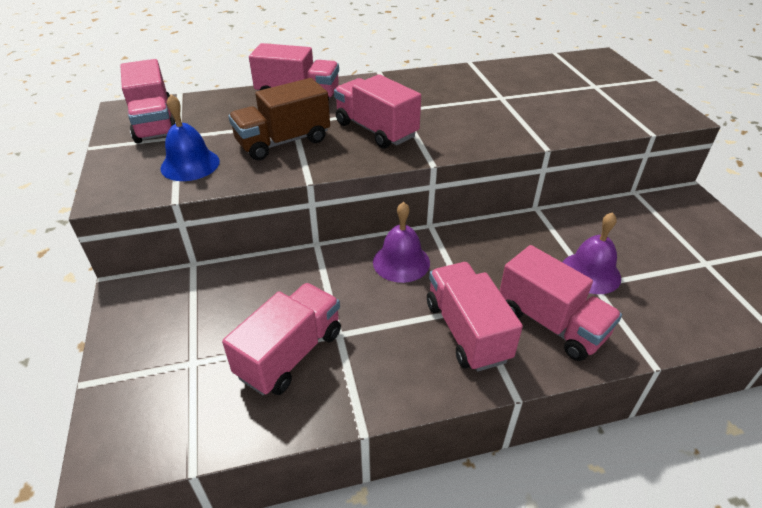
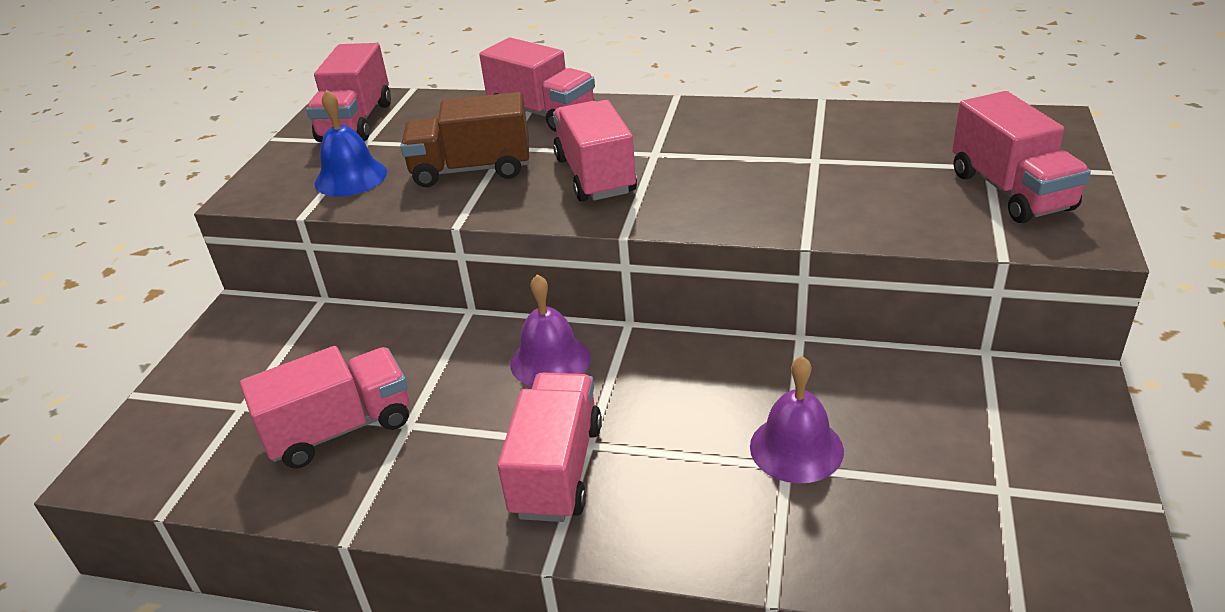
camera: 30 degrees right, 5 degrees down
(551, 323) = (675, 496): pink truck -> pink truck (1010, 191)

